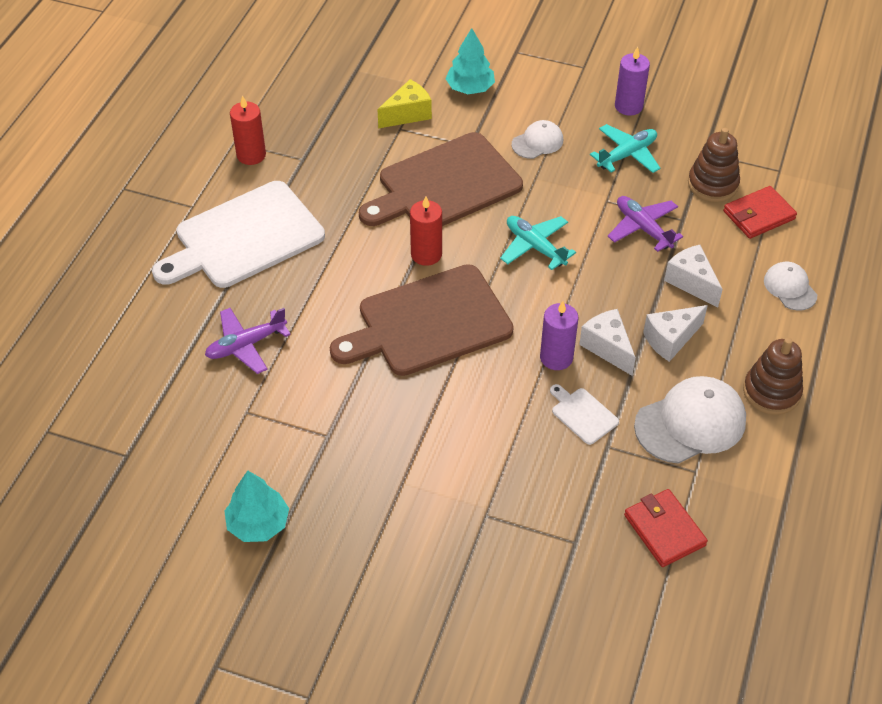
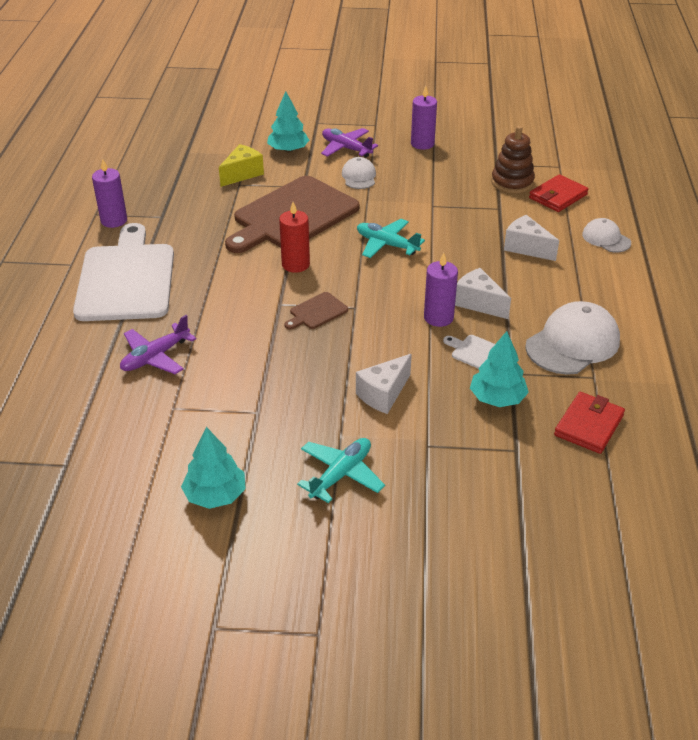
camera: 15 degrees left, 10 degrees down
(244, 237) = (126, 279): white cutting board -> white cutting board turned 135 degrees clockwise
(251, 155) = (114, 220): red candle -> purple candle
(428, 322) = (316, 312): brown cutting board -> brown cutting board, size x0.41
(537, 142) = (359, 176): white cap -> white cap turned 45 degrees counterclockwise
(580, 475) = (497, 398): none -> turquoise tree
(627, 155) = (435, 174): turquoise plane -> turquoise plane (341, 474)
(643, 228) = (470, 218): purple plane -> purple plane (346, 148)
(664, 530) = (588, 425): red wallet -> red wallet turned 75 degrees clockwise
(670, 340) = (528, 289): white cheese -> white cheese (383, 394)
(771, 392) = (627, 310): brown stacking toy -> none

